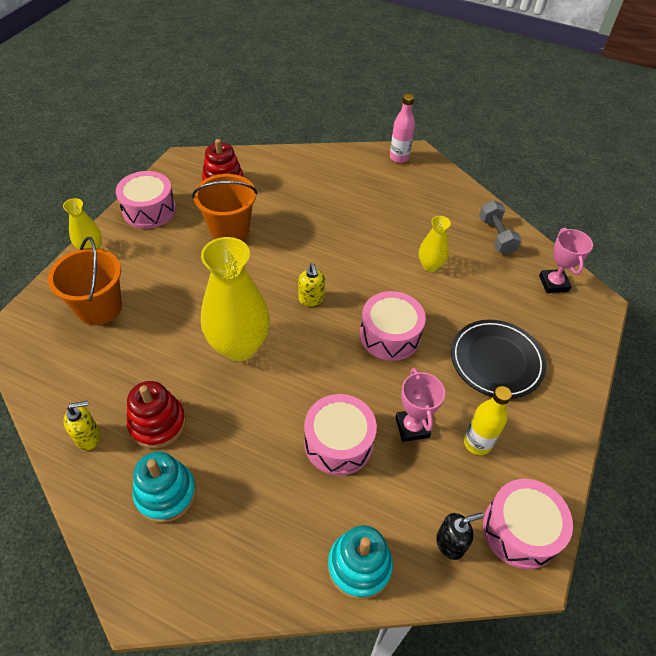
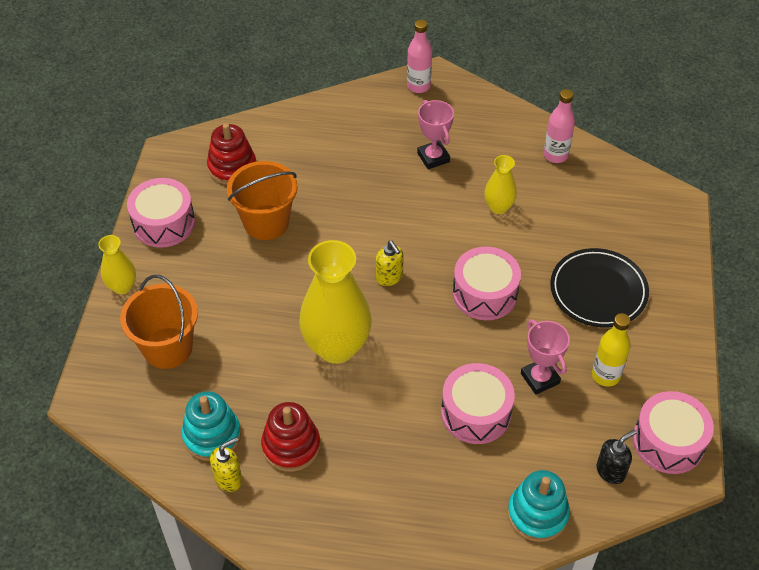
camera: 15 degrees left, 0 degrees up
(166, 493) = (332, 507): turquoise stacking toy -> turquoise stacking toy (212, 435)
(496, 236) = (555, 155): grey dumbbell -> pink bottle
(553, 283) = (630, 193): pink trophy -> pink trophy (433, 157)

